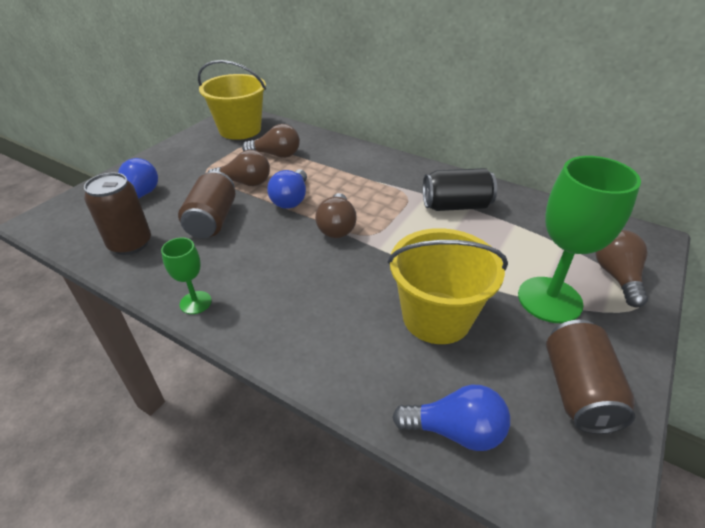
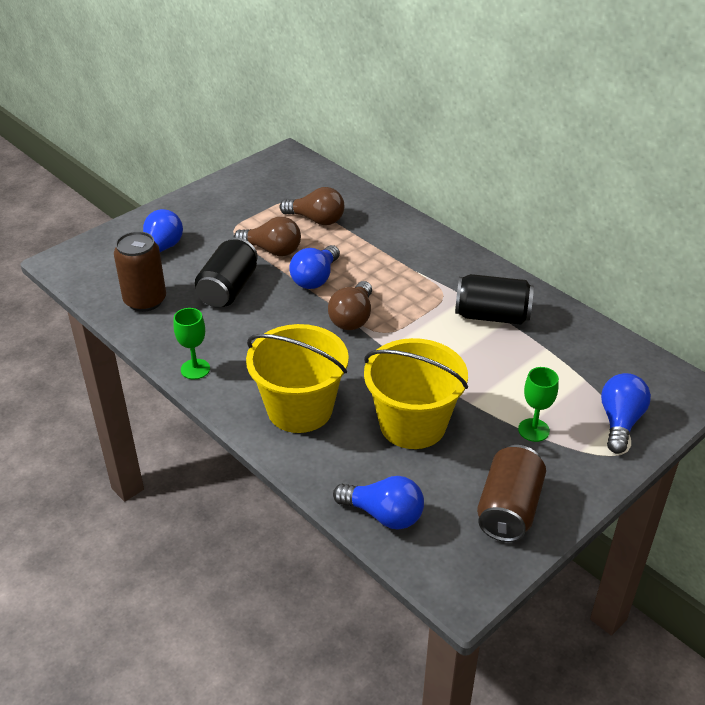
camera: 15 degrees right, 0 degrees up
(212, 220) = (228, 289): brown can -> black can
(240, 129) = (285, 178): yellow bucket -> yellow bucket (300, 409)
(549, 299) = (533, 430): green goblet -> green goblet, size x0.50
(617, 277) = (620, 422): brown light bulb -> blue light bulb

